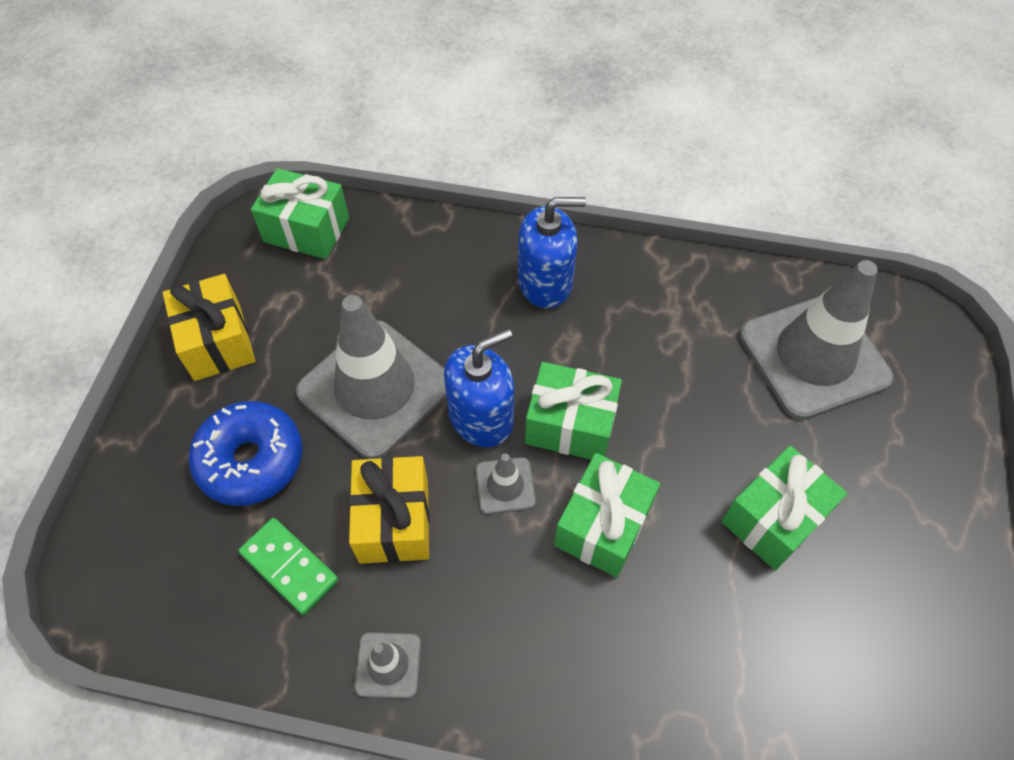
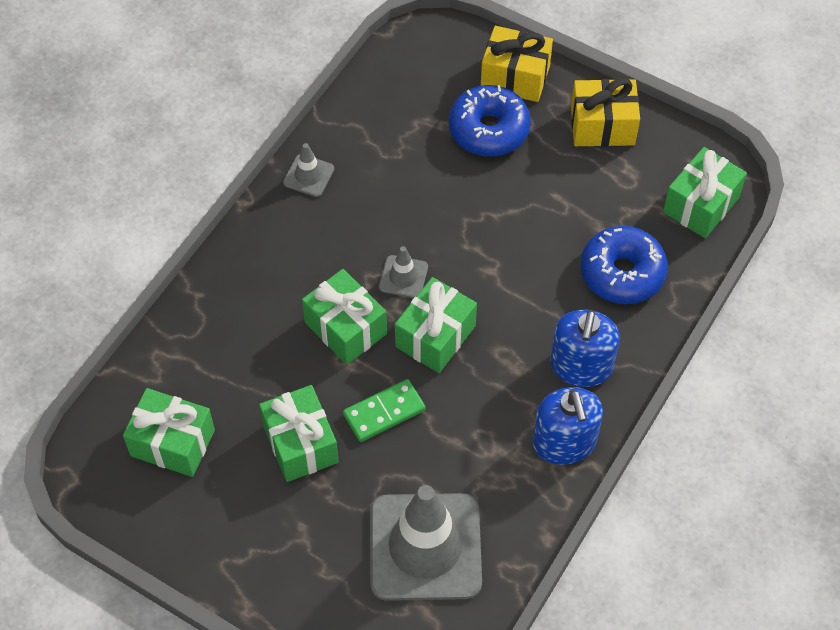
camera: 110 degrees right, 0 degrees up
(289, 566) = (398, 137): green domino -> green domino (384, 412)
(375, 388) = (520, 217): grey traffic cone -> none
(394, 521) = (405, 202): yellow gift -> yellow gift (515, 77)
(417, 275) = (622, 273): none -> blue donut
(481, 417) = (466, 279): blue soap dispenser -> blue soap dispenser (564, 442)
(857, 673) = (172, 443): none -> green gift

